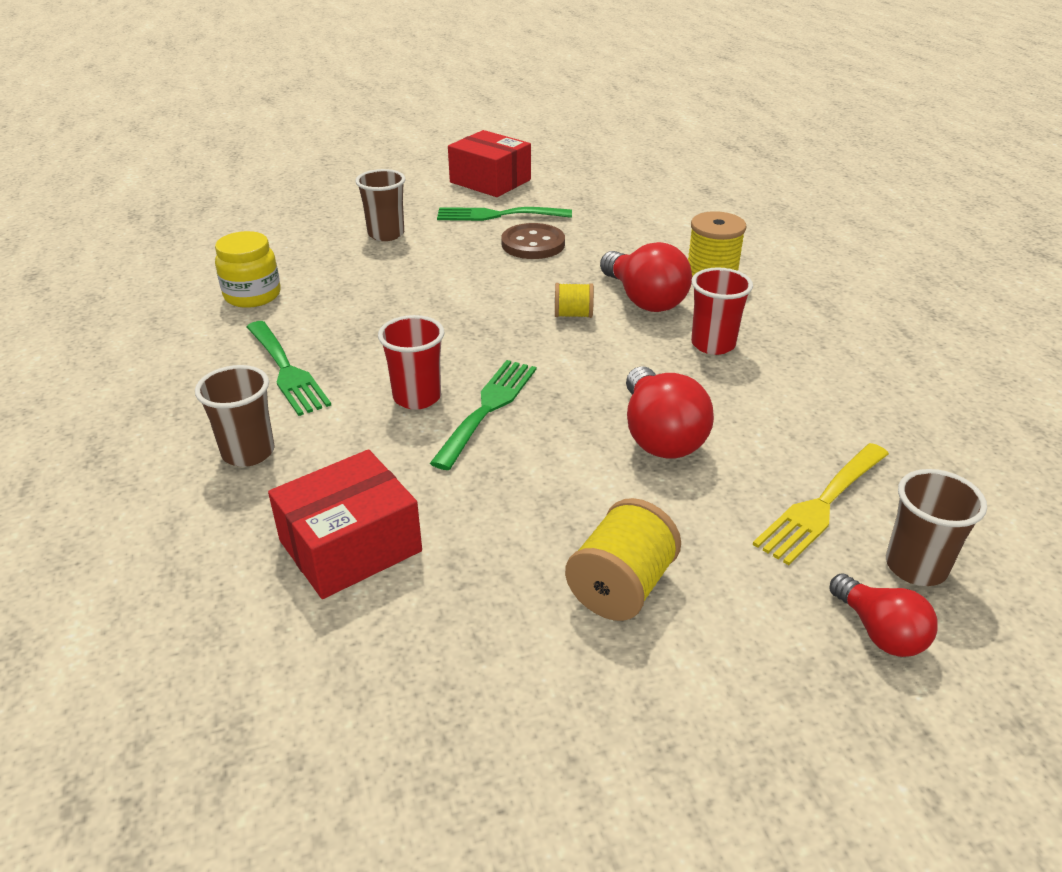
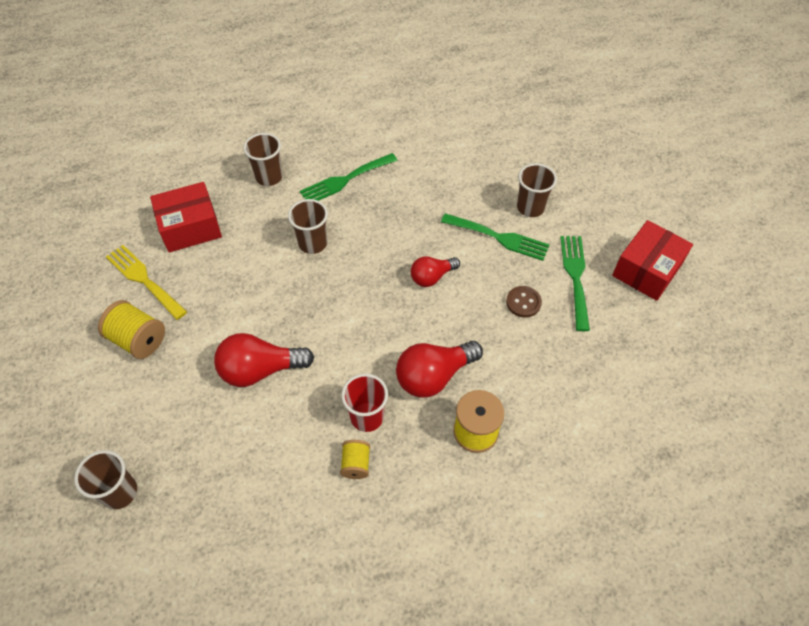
camera: 90 degrees right, 20 degrees up
(252, 295) = (434, 149): yellow jar -> none
(350, 546) = (190, 227): red box -> red box turned 75 degrees counterclockwise
(417, 397) = (313, 243): red cup -> brown cup
(488, 408) = (299, 279): green fork -> green fork (499, 237)
(533, 244) = (523, 302): brown button -> brown button, size x0.67
(573, 315) = (410, 327): yellow spool -> yellow spool (356, 464)
(821, 506) = (180, 452): yellow fork -> yellow fork (143, 279)
(879, 632) = (79, 458): red light bulb -> red light bulb (432, 277)

